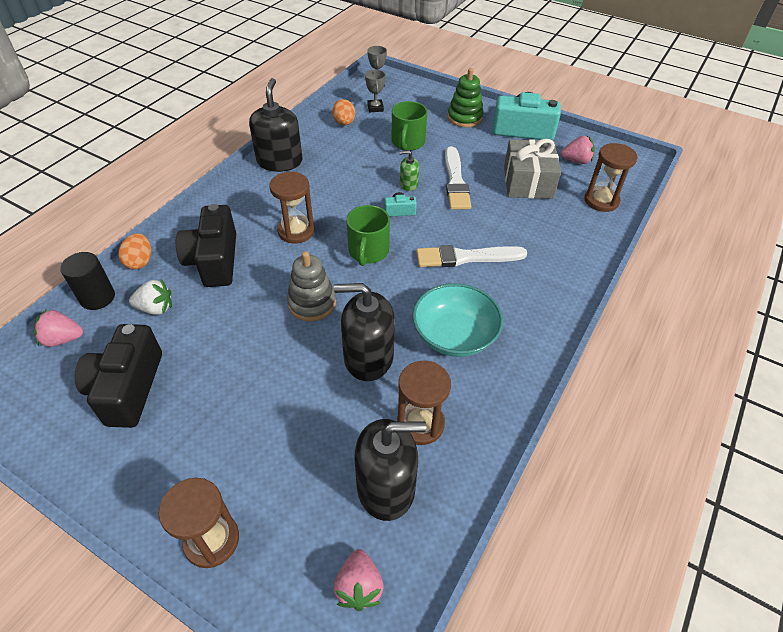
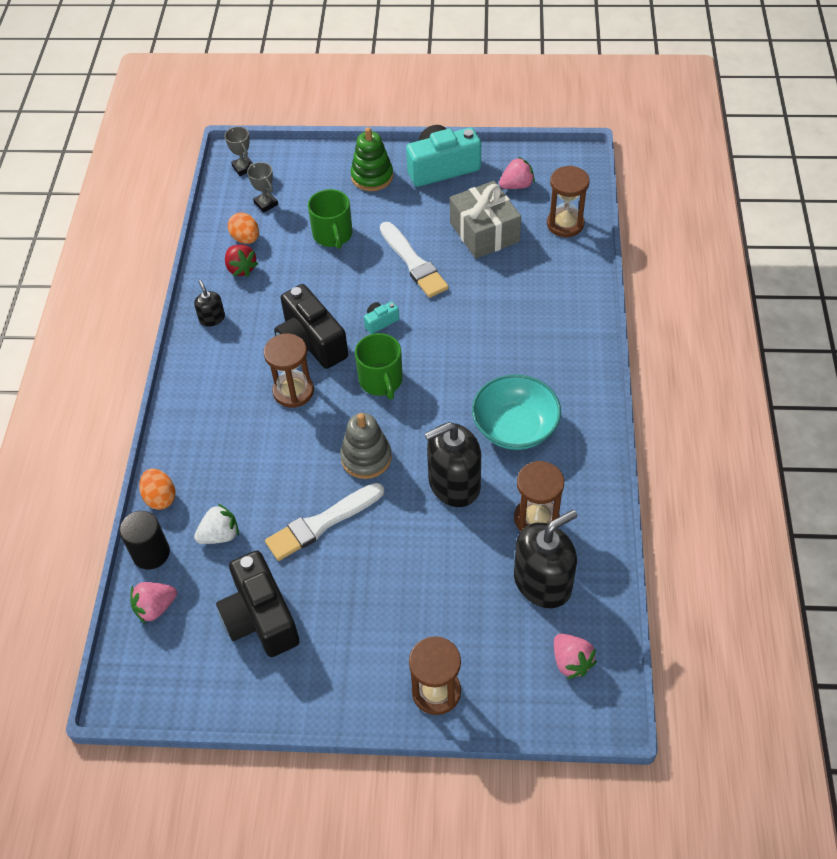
camera: 25 degrees left, 5 degrees up
(214, 260) = (236, 460): black camera -> black camera (311, 343)
(279, 161) = (212, 318): black soap dispenser -> black soap dispenser, size x0.48
(325, 139) = (241, 268): none -> red strawberry
(408, 184) = (368, 286): green soap dispenser -> none
(466, 257) = (477, 344): white brush -> white brush (322, 523)

